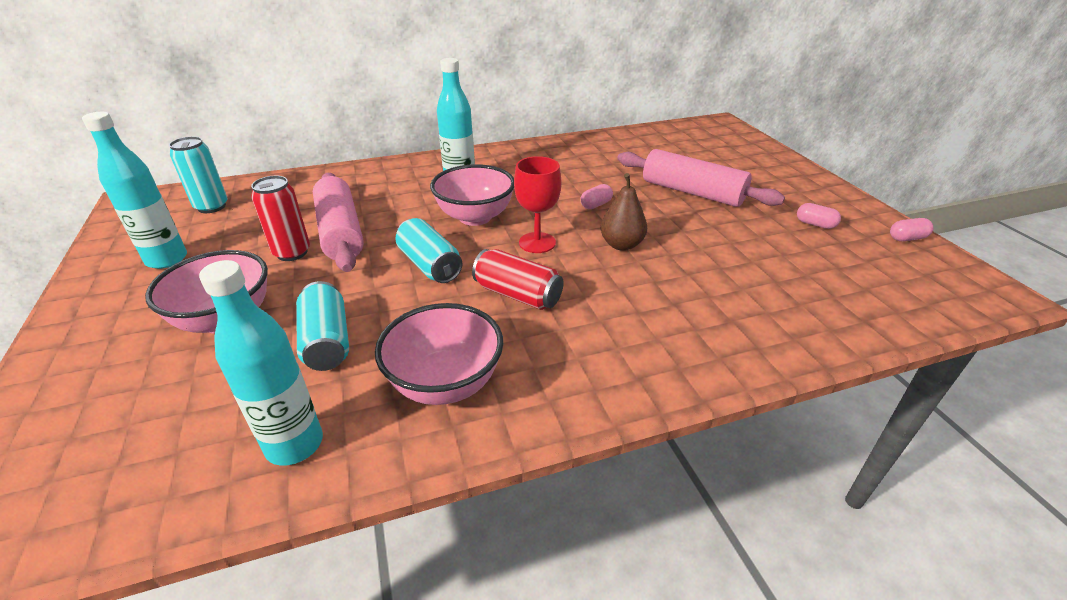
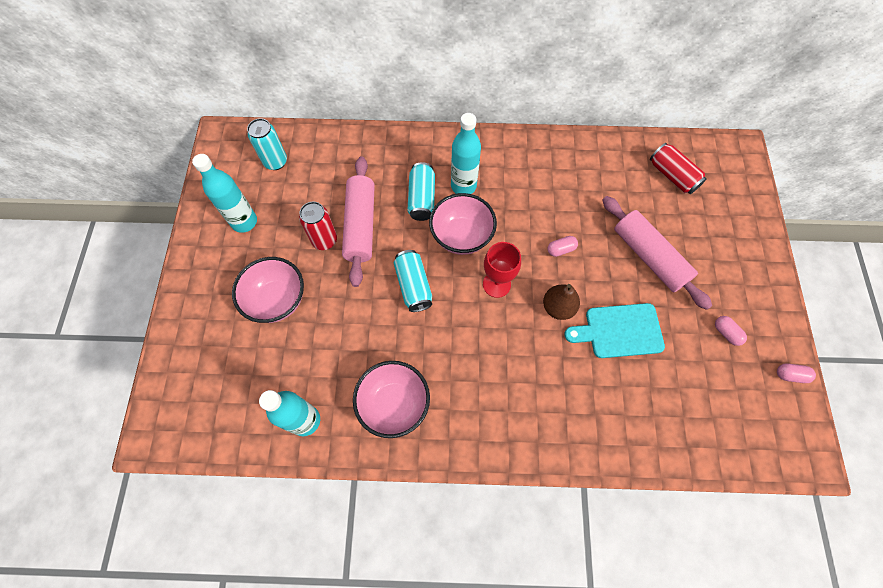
camera: 20 degrees right, 30 degrees up
(327, 341) = (333, 342): turquoise can -> turquoise can (421, 198)
(517, 294) = (463, 338): red can -> red can (672, 176)
(704, 247) = (619, 331): none -> turquoise cutting board

